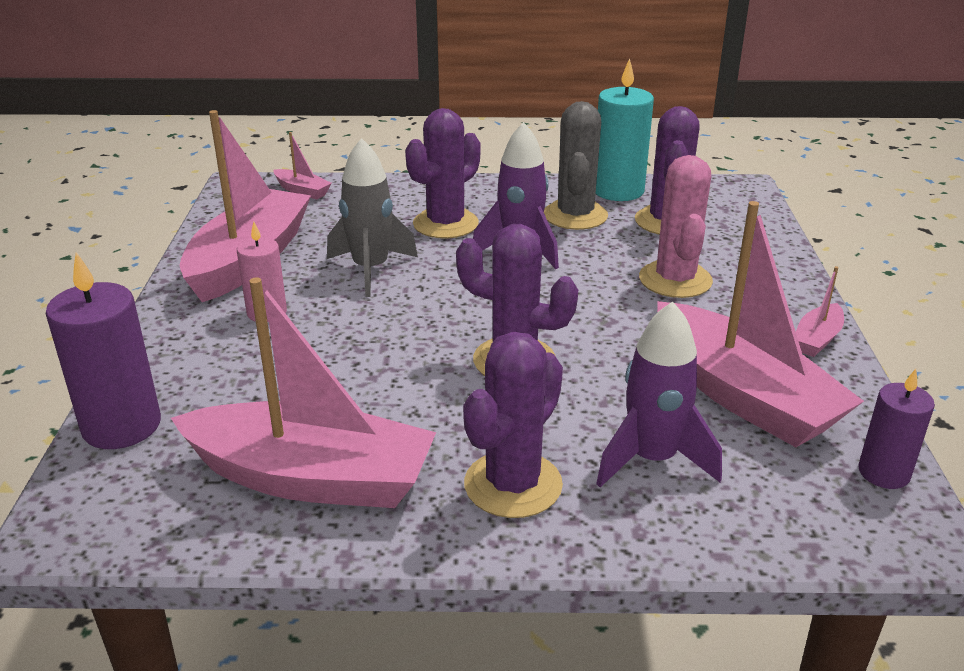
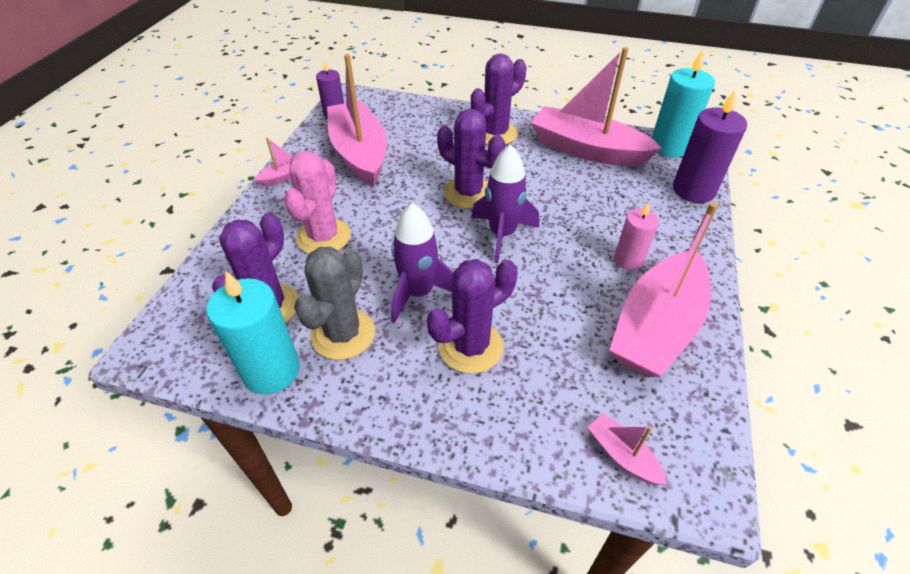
camera: 165 degrees left, 15 degrees up
(125, 518) = (669, 147): none -> turquoise candle
(371, 269) = (549, 293): grey rocket -> none
(652, 459) = (428, 133): purple rocket -> purple rocket (502, 234)

